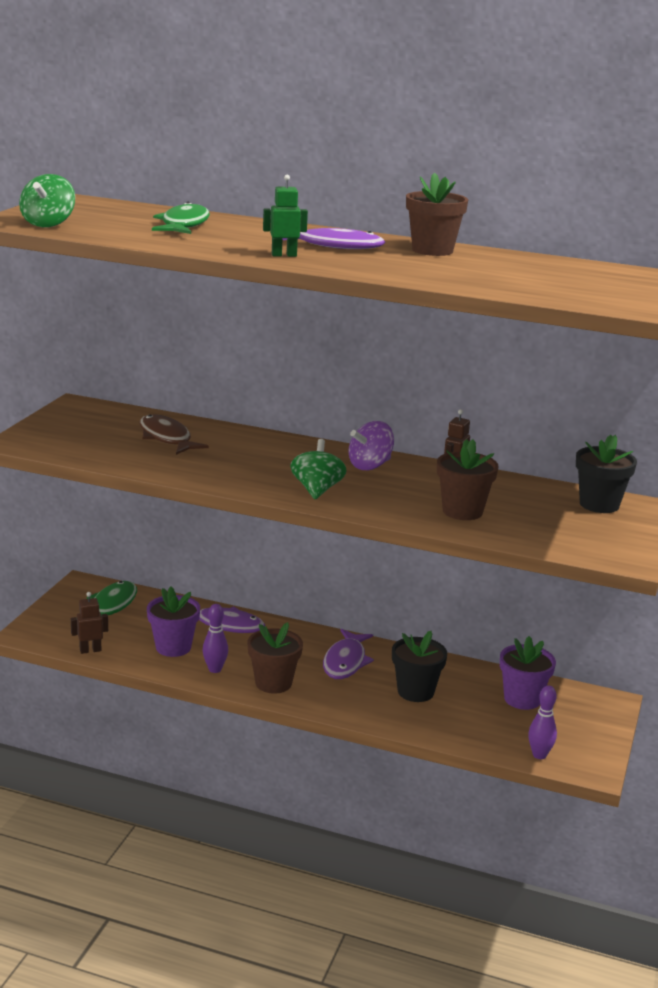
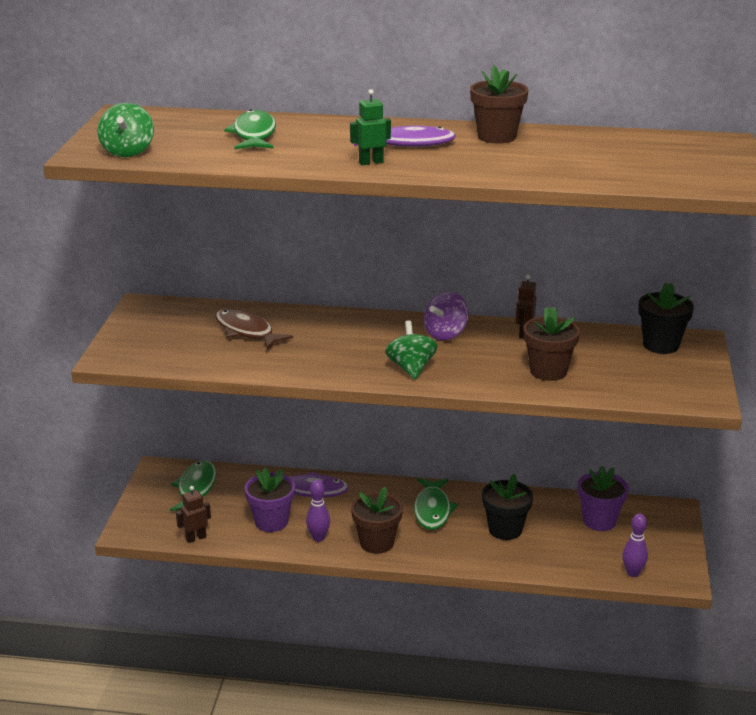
camera: 10 degrees left, 5 degrees up
(345, 662) = (432, 510): purple fish -> green fish

